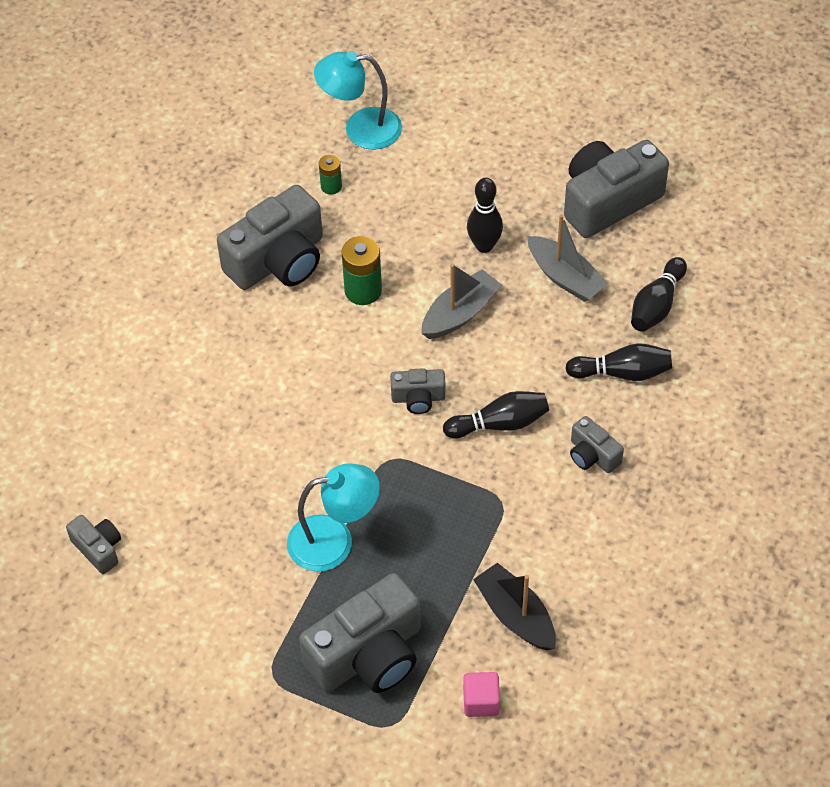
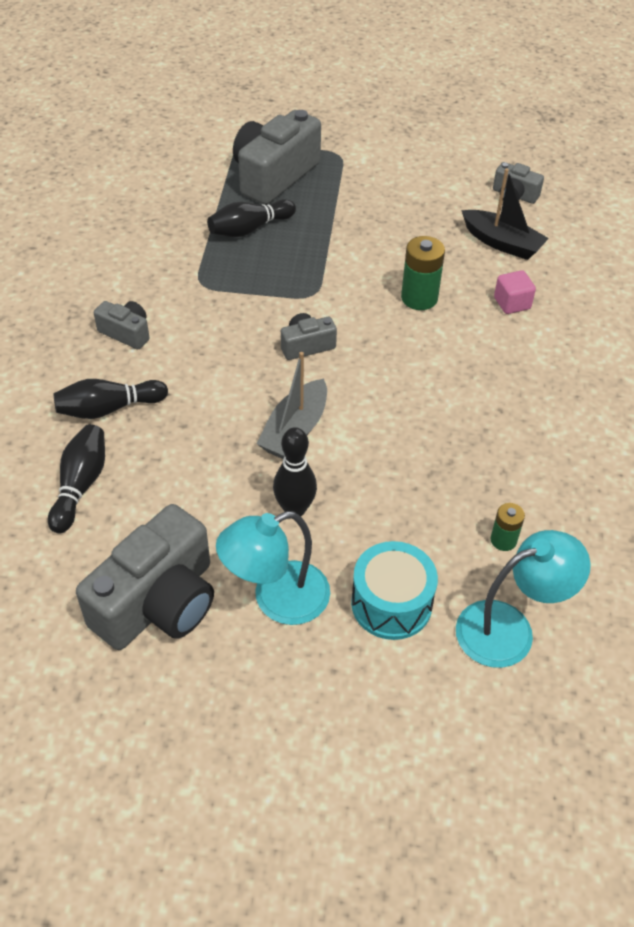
camera: 160 degrees right, 5 degrees down
(278, 260) = (512, 442): grey camera -> none
(334, 541) = (333, 233): turquoise lamp -> turquoise lamp (277, 599)
(363, 290) = (406, 431): green battery -> green battery (419, 298)
(437, 163) = (391, 603): none -> turquoise drum
(481, 701) = (180, 167): pink cube -> pink cube (512, 303)
(500, 424) = (221, 340): black bowling pin -> black bowling pin (249, 229)
(515, 615) = (167, 216): black boat -> black boat (502, 243)
(565, 277) = (191, 493): grey boat -> none

